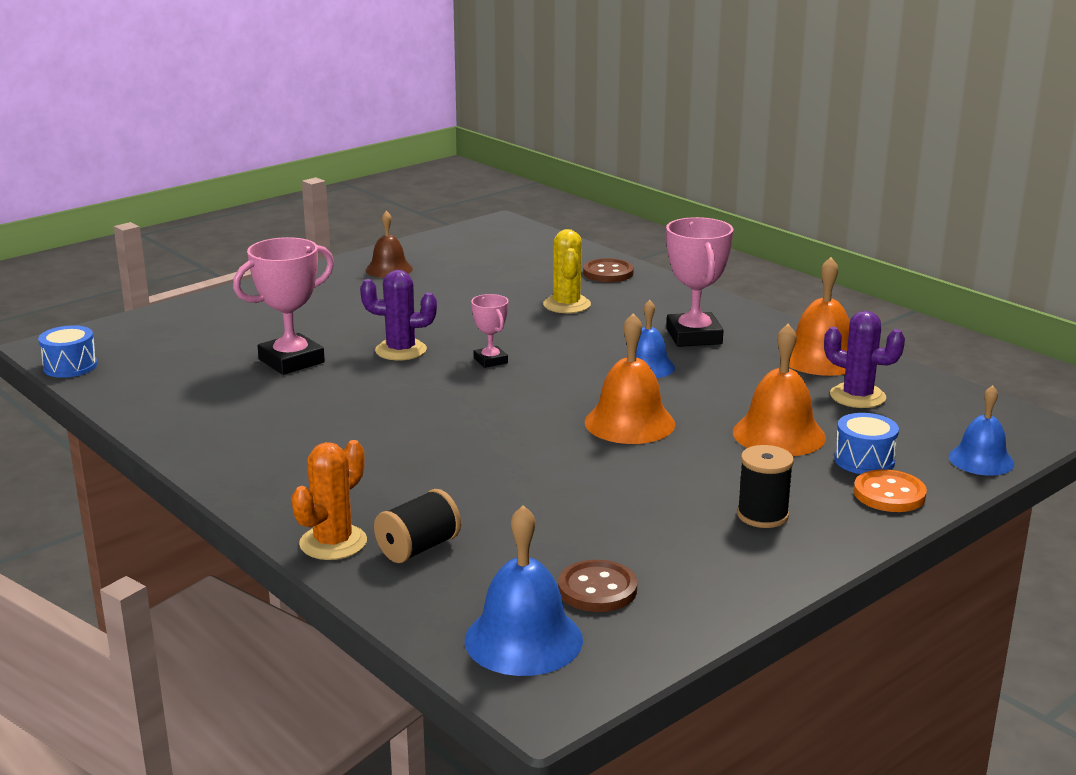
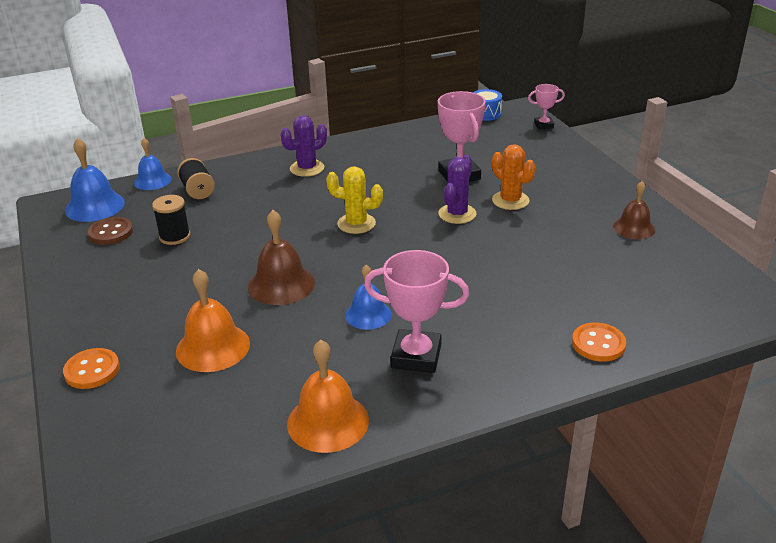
camera: 110 degrees right, 10 degrees up
(333, 543) = (224, 170): orange cactus -> orange cactus (510, 200)
(490, 361) = (420, 246): pink trophy -> pink trophy (543, 125)
(567, 305) = (520, 302): yellow cactus -> yellow cactus (356, 224)
(608, 273) = (598, 344): brown button -> orange button
(629, 423) = (281, 284): orange bell -> brown bell
(762, 515) = (121, 306): black spool -> black spool (174, 236)
(857, 396) = (240, 415): purple cactus -> purple cactus (307, 168)
(864, 460) = (143, 376): blue drum -> none
(981, 460) = (88, 442): blue bell -> blue bell (152, 181)

